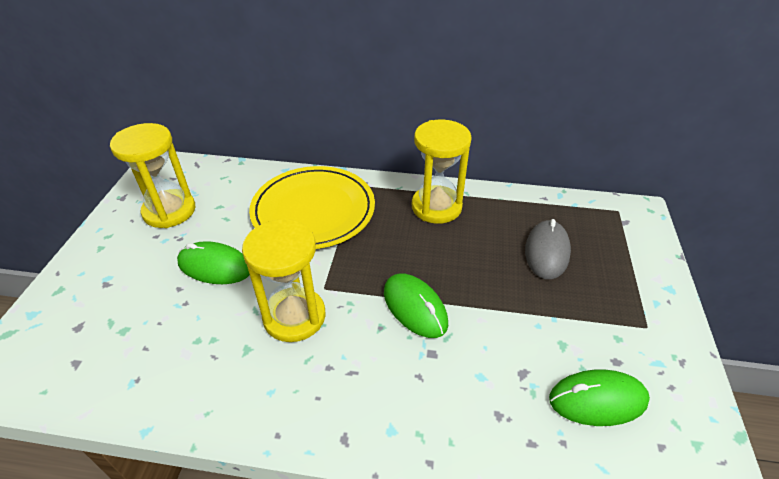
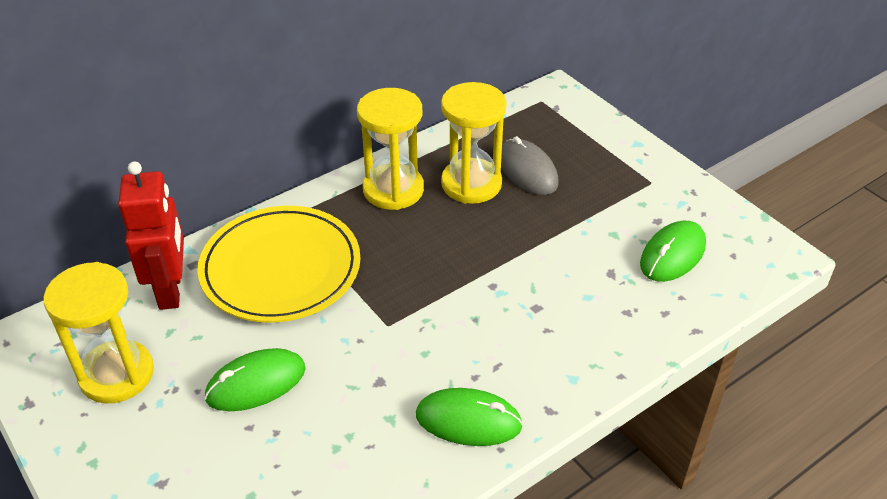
camera: 45 degrees left, 0 degrees up
(249, 185) = (171, 290): none -> red robot
(294, 316) = (394, 364): yellow hourglass -> yellow hourglass (471, 184)
(415, 307) = (482, 284): green mouse -> green mouse (468, 420)

